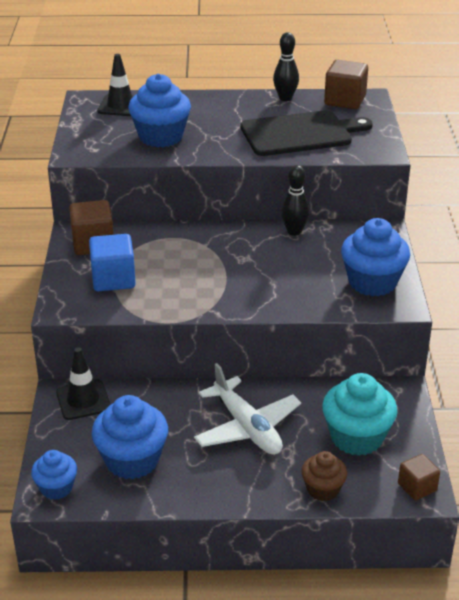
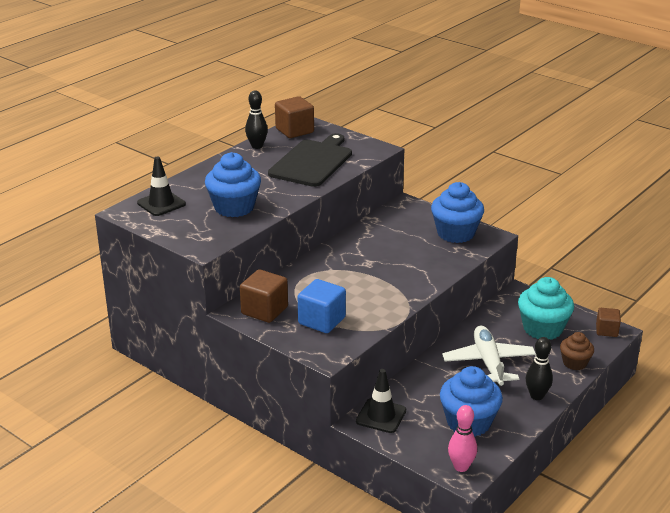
camera: 50 degrees left, 5 degrees down
(56, 488) = (461, 467): blue cupcake -> pink bowling pin
(247, 427) = (488, 363): white plane -> white plane turned 105 degrees counterclockwise
(294, 231) = (364, 232): black bowling pin -> black bowling pin (537, 396)

